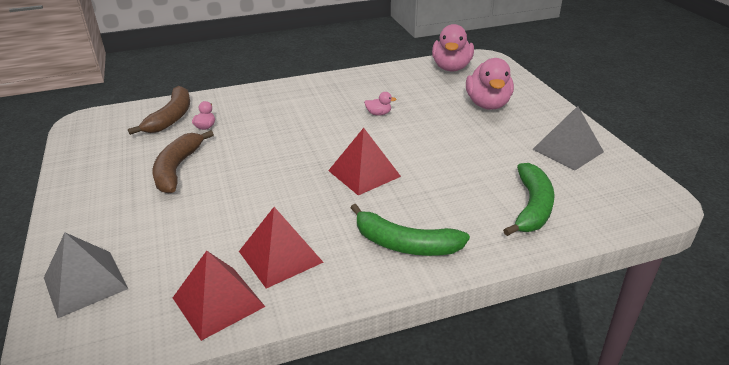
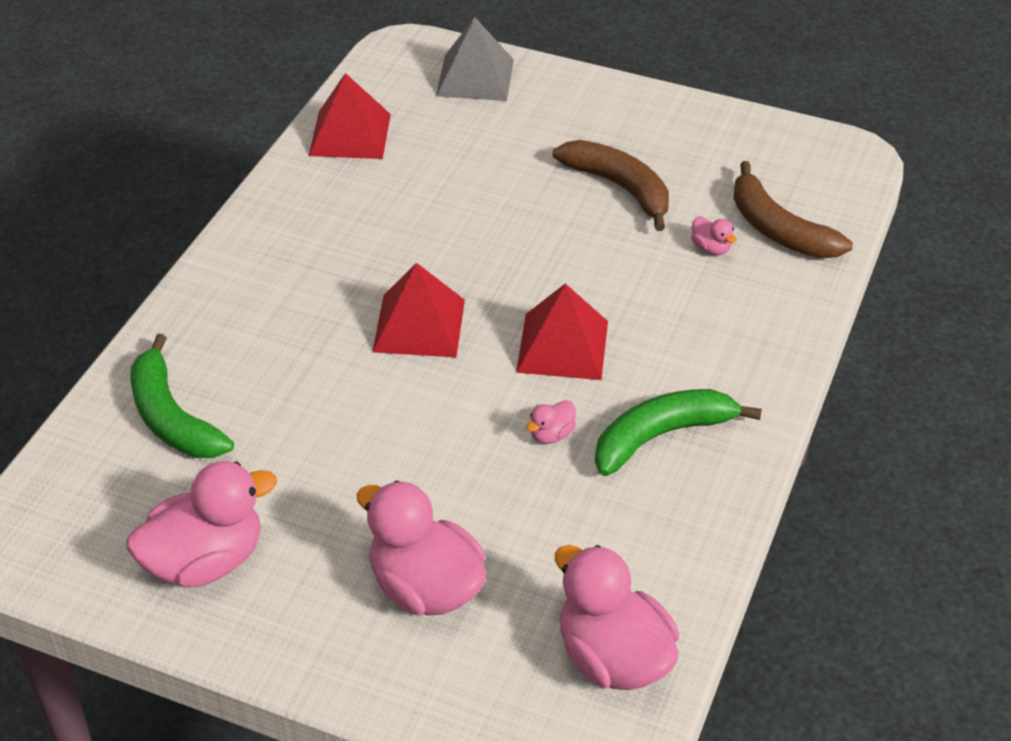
camera: 130 degrees right, 10 degrees up
(280, 256) = (359, 192): red pyramid -> red pyramid (562, 346)
(405, 244) = (261, 279): green banana -> green banana (661, 436)
(567, 150) = (205, 561): grey pyramid -> pink duck

